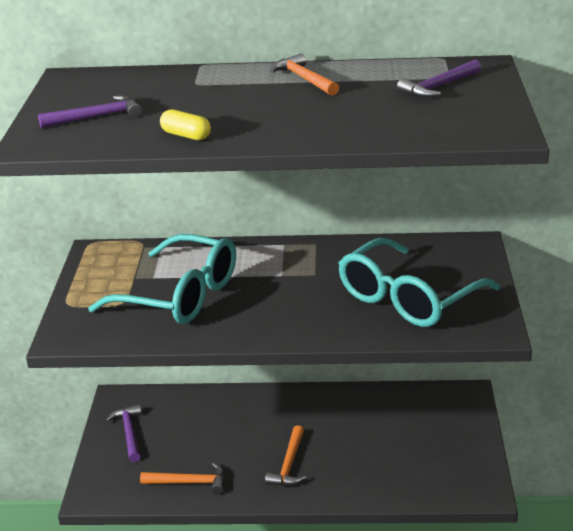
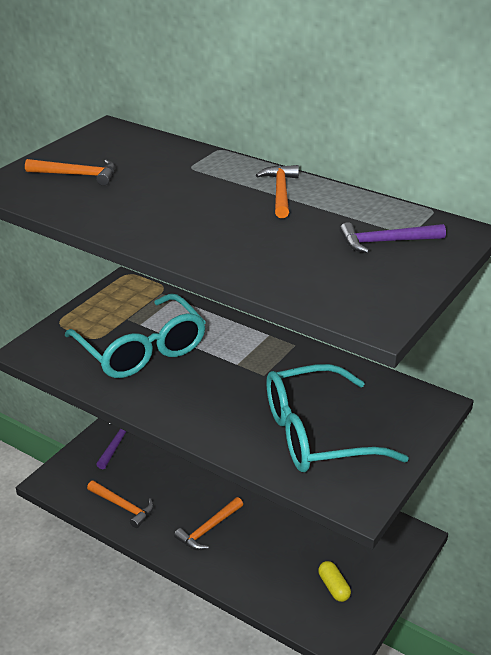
camera: 30 degrees right, 5 degrees up
(97, 117) = (77, 175): purple hammer -> orange hammer
(186, 135) = (114, 217): yellow capsule -> yellow capsule (333, 587)

